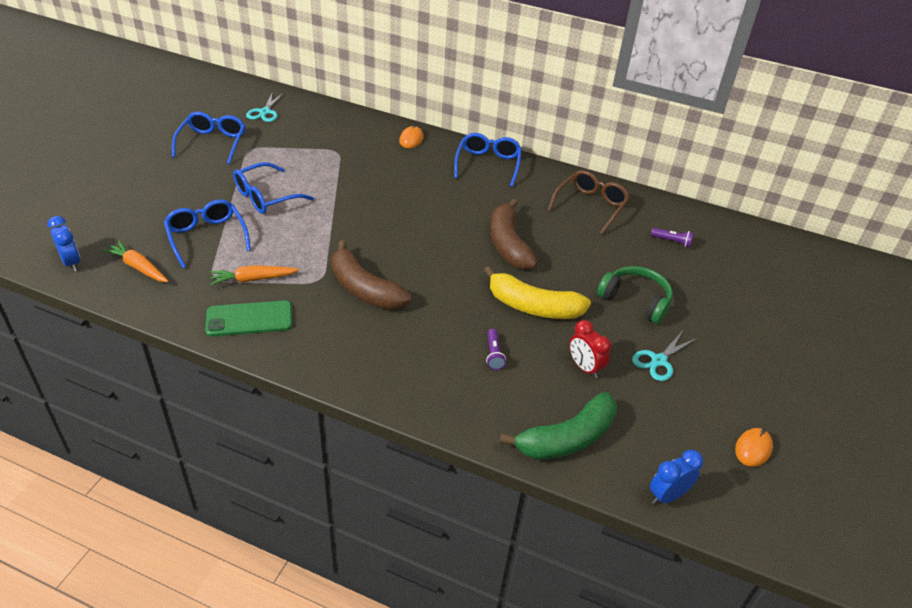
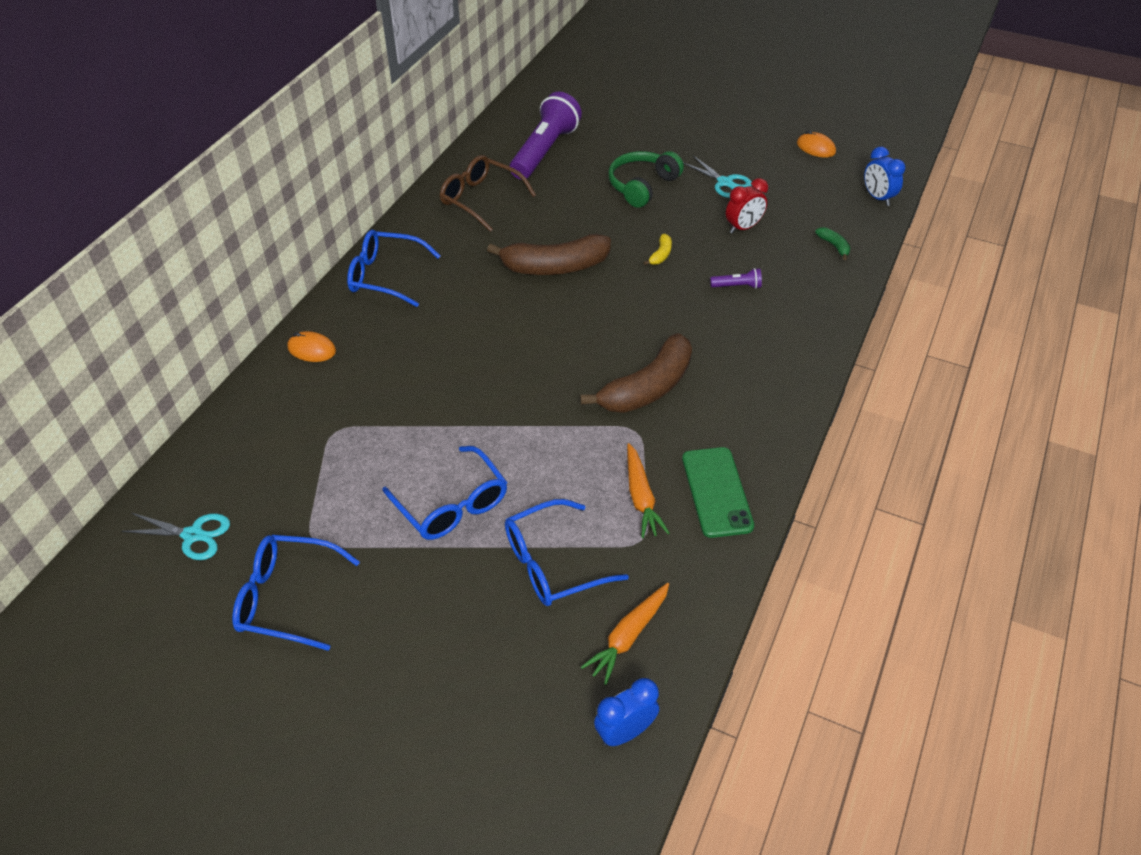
camera: 85 degrees left, 5 degrees up
(533, 306) = (660, 255): yellow banana -> yellow banana, size x0.42
(567, 438) = (834, 246): green banana -> green banana, size x0.42
(672, 241) = (545, 151): purple flashlight -> purple flashlight, size x2.43

